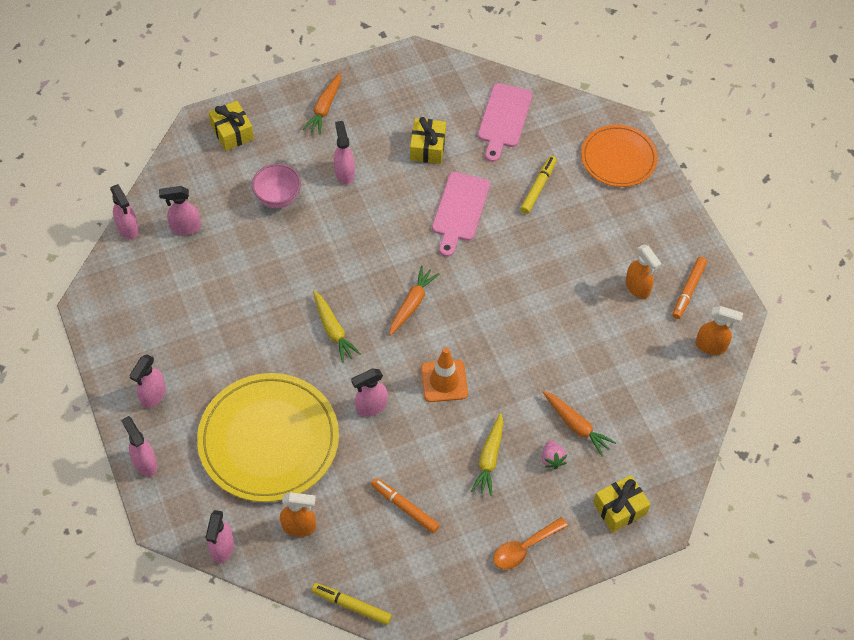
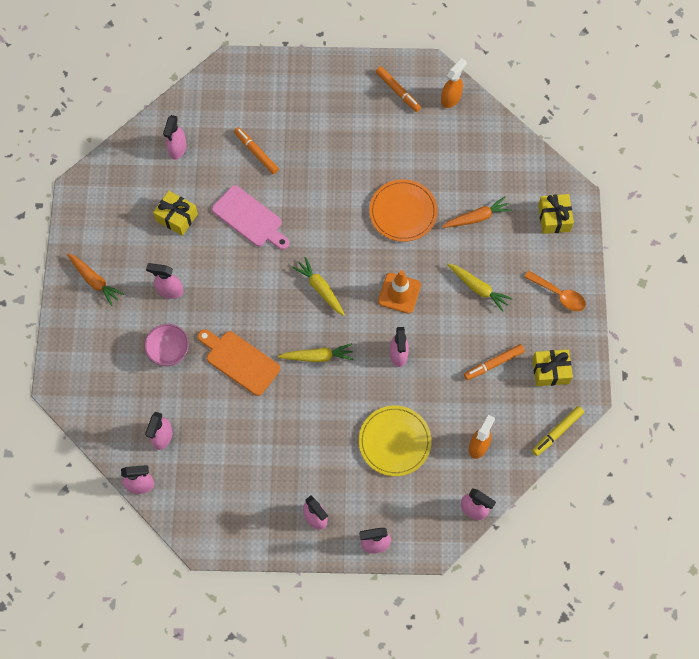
camera: 65 degrees left, 10 degrees up
(232, 132) = (82, 364): yellow gift -> yellow gift (550, 371)
(268, 440) = (394, 441): yellow plate -> yellow plate, size x0.61
(296, 262) = (240, 361): none -> orange cutting board
(412, 304) = (320, 289): orange carrot -> yellow carrot
(504, 119) = (177, 149): pink cutting board -> pink spray bottle
(524, 548) = (559, 294): orange spoon -> orange spoon turned 45 degrees counterclockwise
(538, 187) = (256, 152): yellow marker -> orange marker
(552, 459) = (496, 245): pink strawberry -> none
(618, 158) = (257, 84): orange plate -> orange plate (403, 212)
(637, 288) = (380, 124): orange spray bottle -> none

